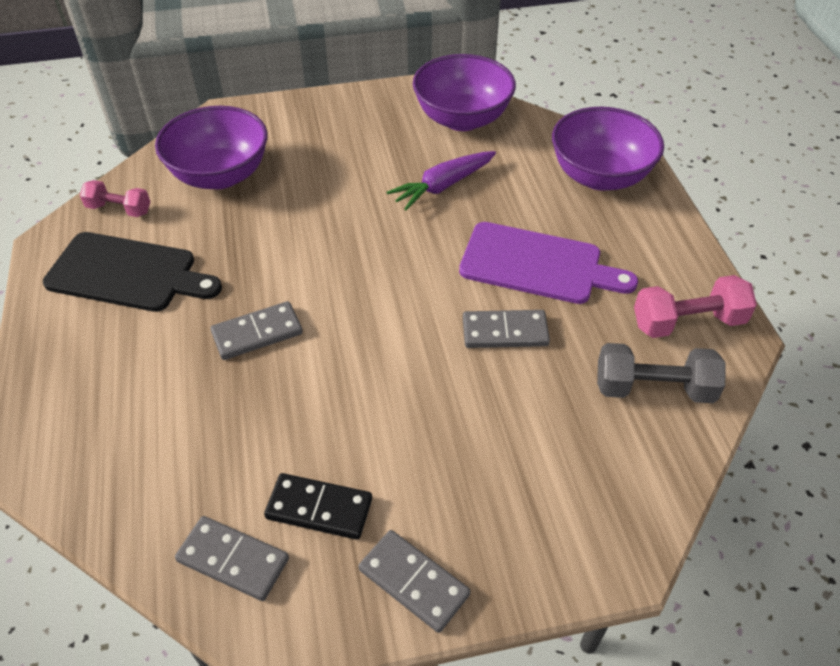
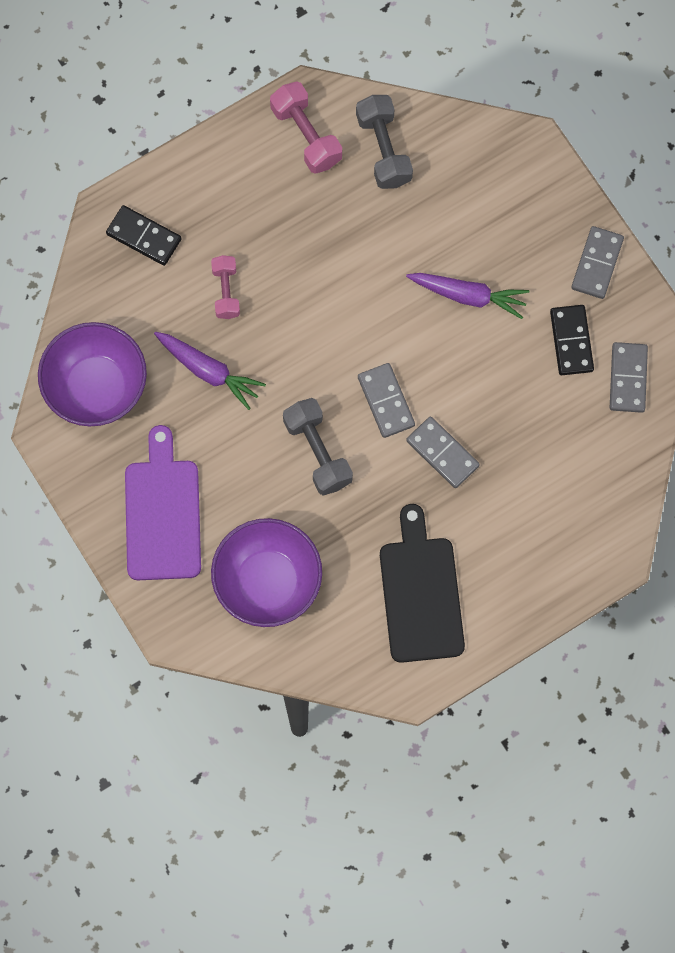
camera: 110 degrees left, 25 degrees up
(119, 209) = (348, 649): pink dumbbell -> pink dumbbell (226, 291)
(320, 238) = (317, 452): none -> grey dumbbell
(430, 415) = (468, 296): none -> purple carrot
(505, 332) = (368, 267): grey domino -> grey domino (385, 401)
(537, 264) = (283, 262): purple cutting board -> purple cutting board (162, 513)
(599, 176) = (144, 237): purple bowl -> black domino

